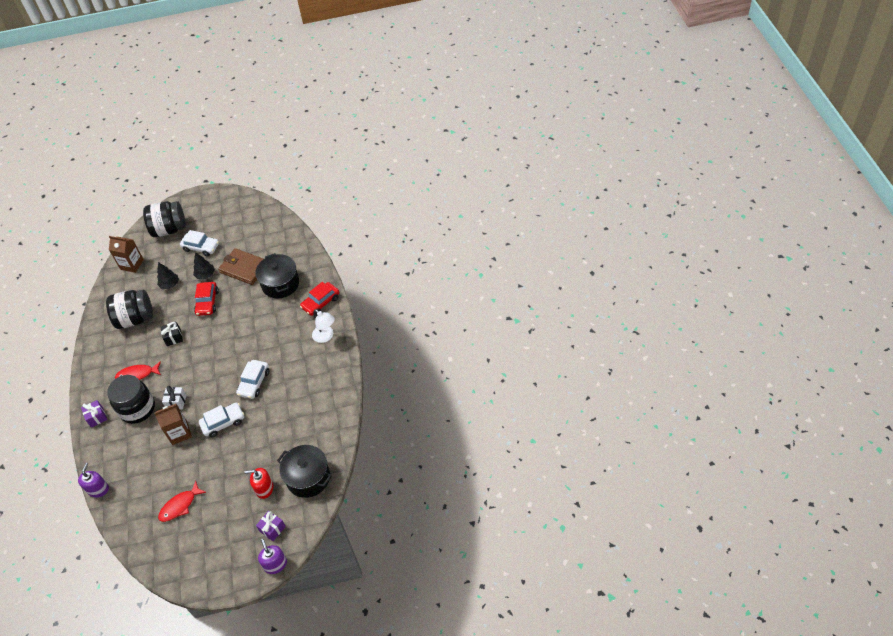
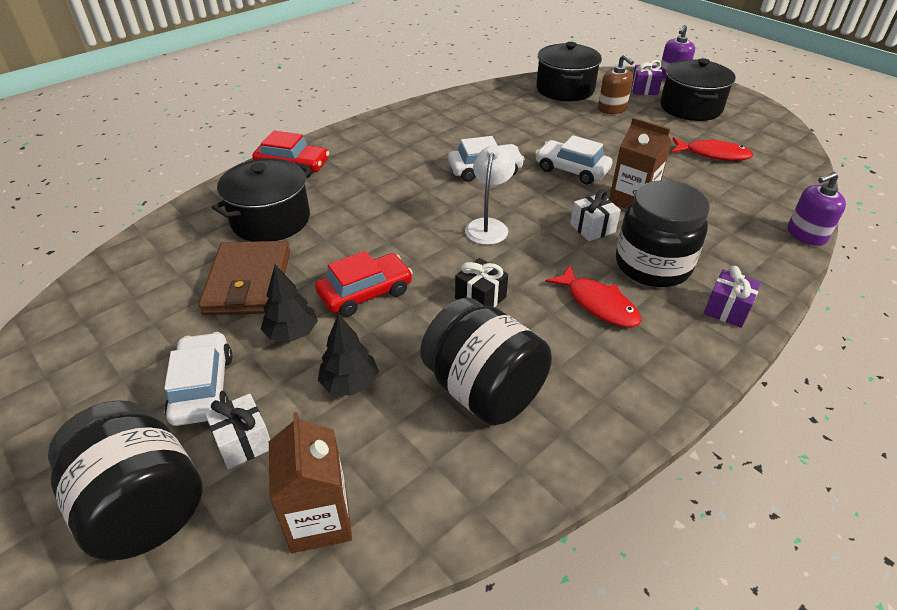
camera: 125 degrees left, 10 degrees down
(171, 253) = (244, 442): none -> white gift
(231, 539) = (690, 107): none -> black pot
(264, 488) = (612, 109): red soap dispenser -> brown soap dispenser
(326, 336) = (356, 141): white lamp -> white lamp (488, 226)

